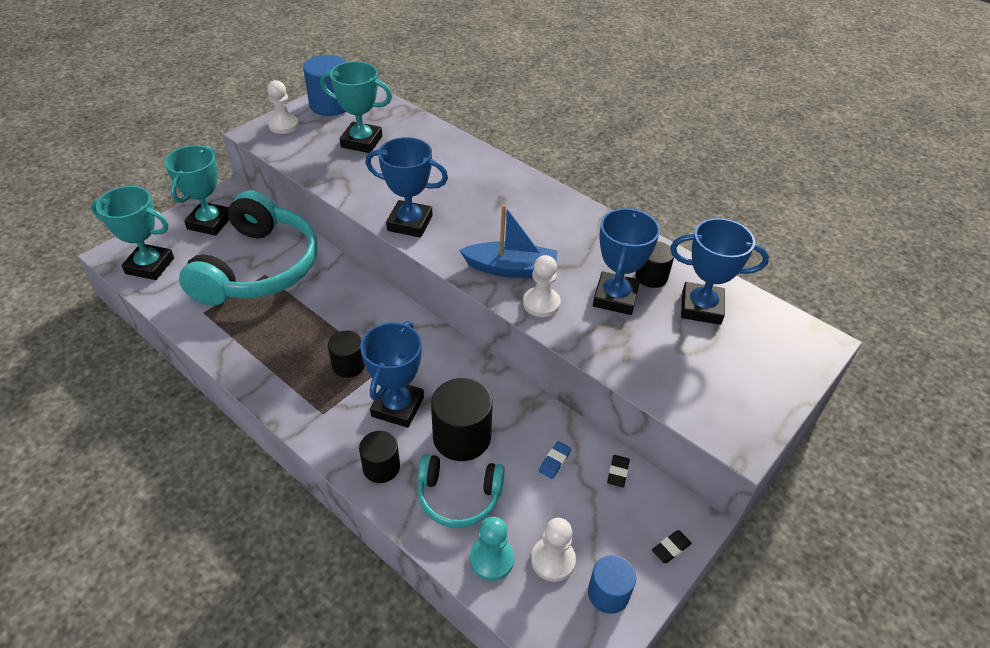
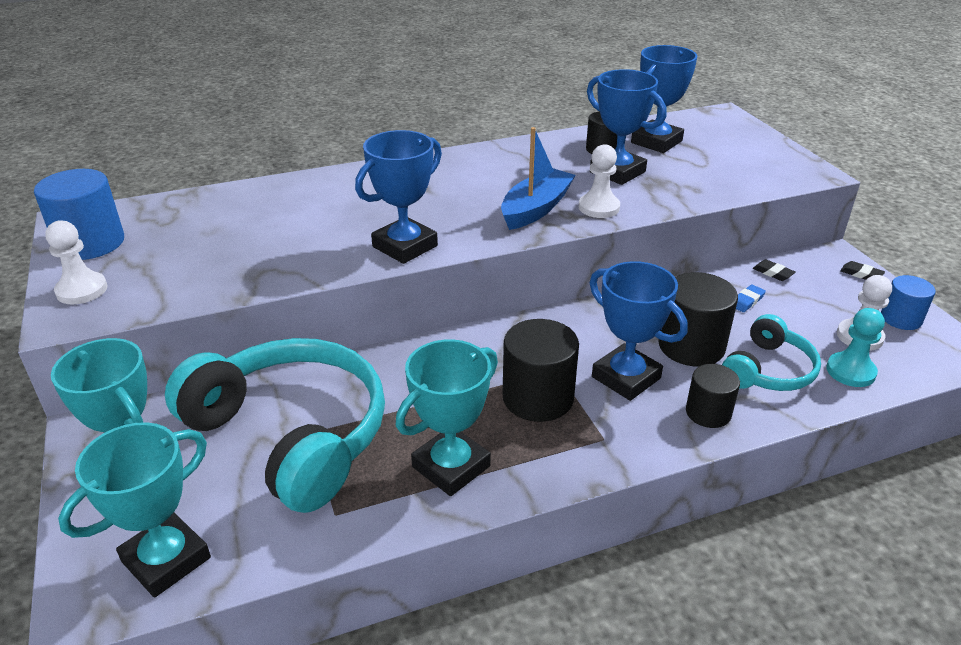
camera: 60 degrees left, 10 degrees down
(348, 365) = (538, 398): black cylinder -> black cylinder, size x1.62
(361, 142) = (206, 240): turquoise trophy -> turquoise trophy (451, 466)
(555, 461) = (747, 301): blue eraser -> blue eraser turned 75 degrees clockwise
(671, 548) = (861, 274): black eraser -> black eraser turned 45 degrees counterclockwise

